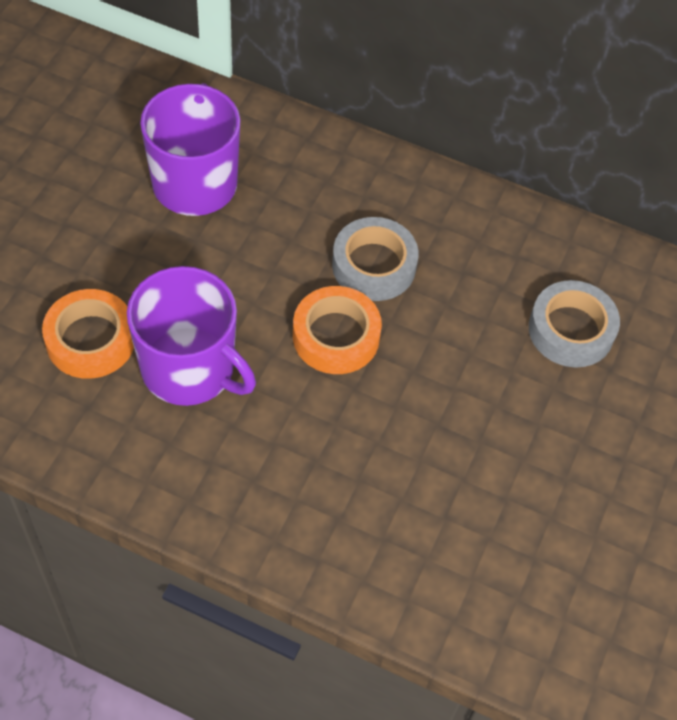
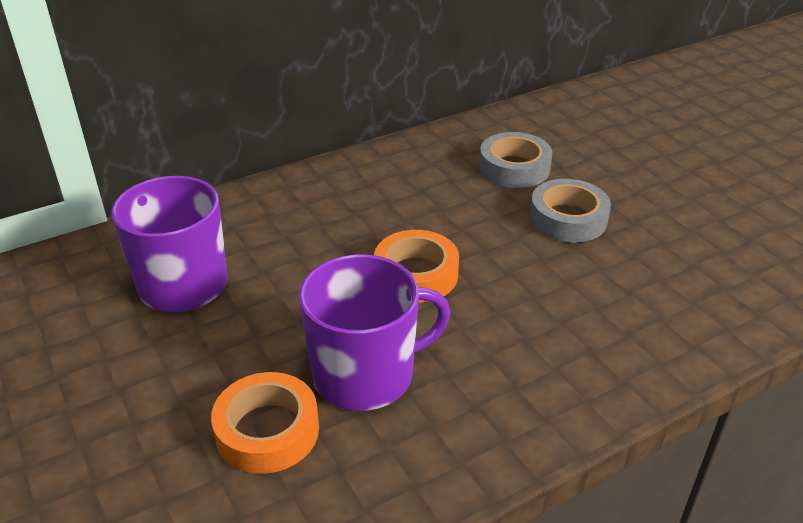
camera: 50 degrees left, 20 degrees down
(374, 265) = (371, 227): grey tape -> grey tape (568, 219)

